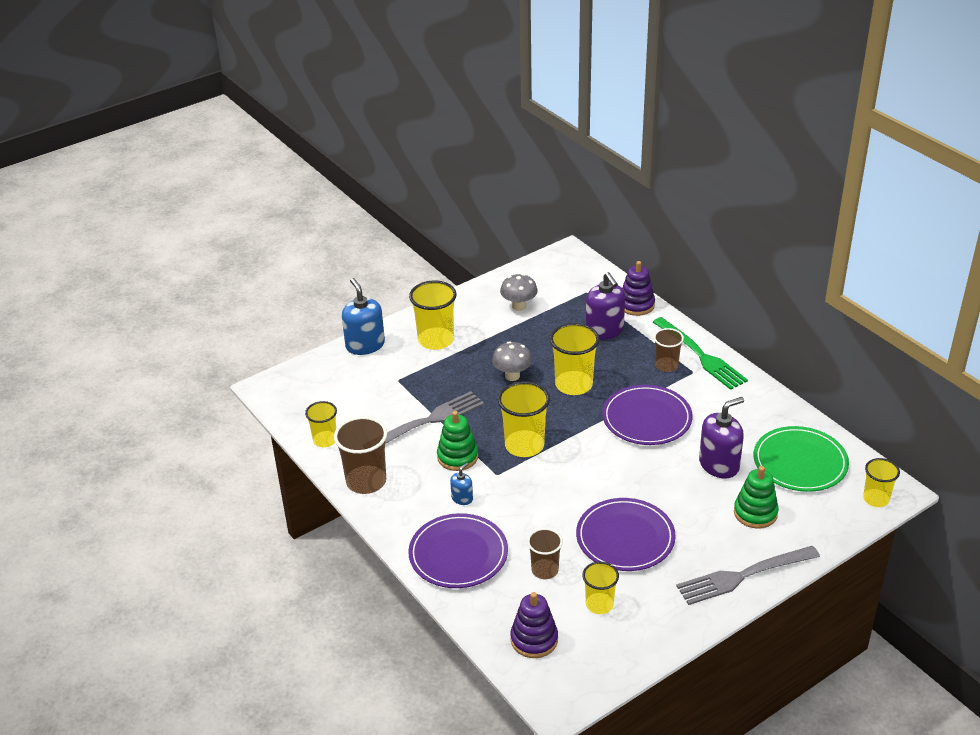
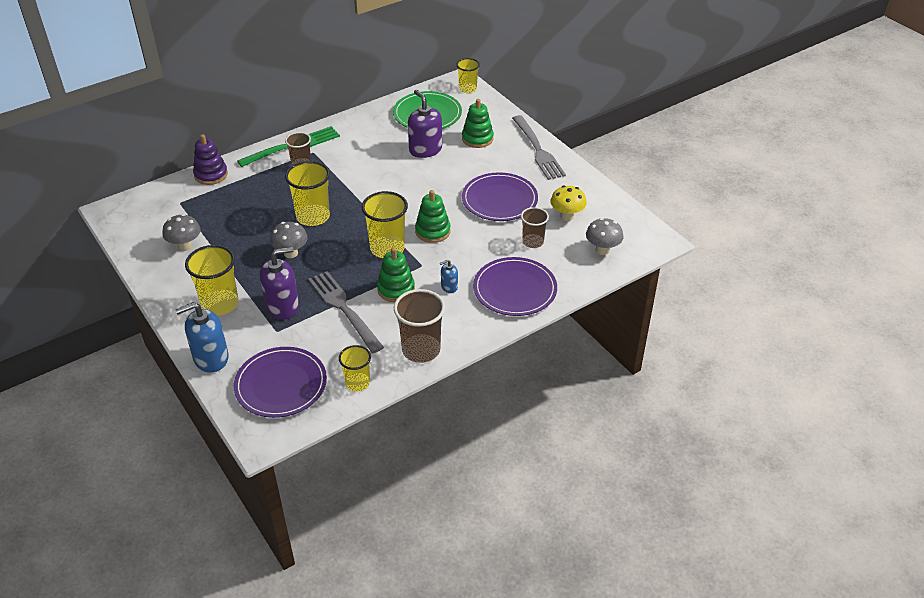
camera: 90 degrees left, 5 degrees up
(462, 498) = (449, 287): blue soap dispenser -> blue soap dispenser turned 60 degrees counterclockwise
(534, 639) = (602, 250): purple stacking toy -> grey mushroom
(557, 480) = (432, 231): none -> green stacking toy
(599, 604) = (567, 216): yellow cup -> yellow mushroom
(604, 330) = (242, 195): purple soap dispenser -> purple soap dispenser (282, 306)
(647, 418) = (365, 180): purple plate -> purple plate (281, 384)

